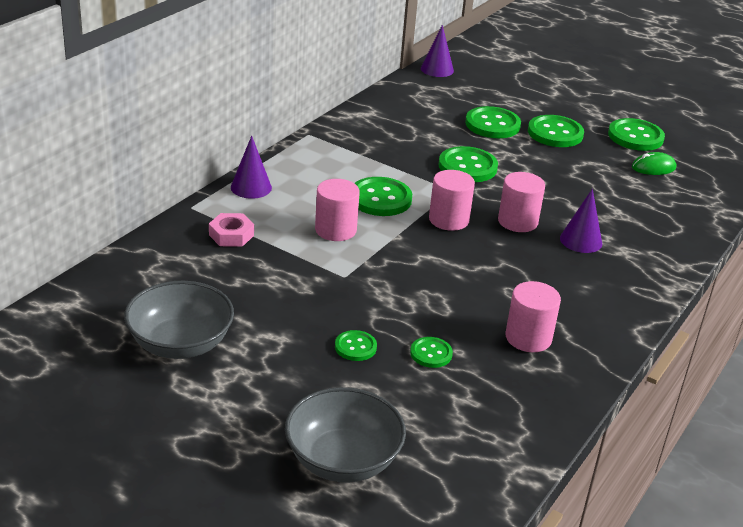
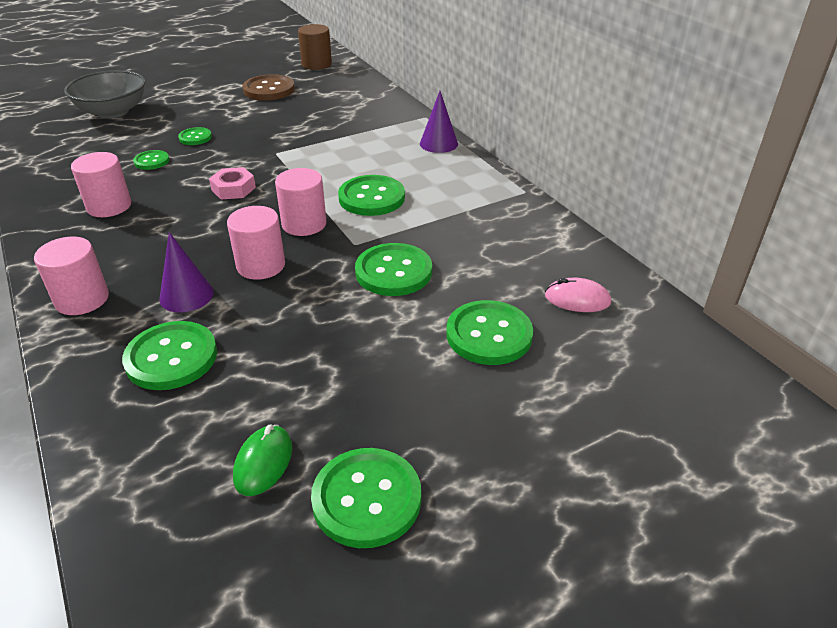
camera: 120 degrees right, 5 degrees up
(60, 333) = (316, 64): none -> brown cylinder
(180, 344) = (269, 90): grey bowl -> brown button
(231, 235) = (373, 123): pink nut -> pink nut (233, 189)
(335, 230) = (341, 164): pink cylinder -> pink cylinder (82, 299)
(430, 103) = (577, 299): none -> pink mouse
(437, 69) = (696, 346): purple cone -> none
(555, 133) = (432, 392): green button -> green button (171, 357)

